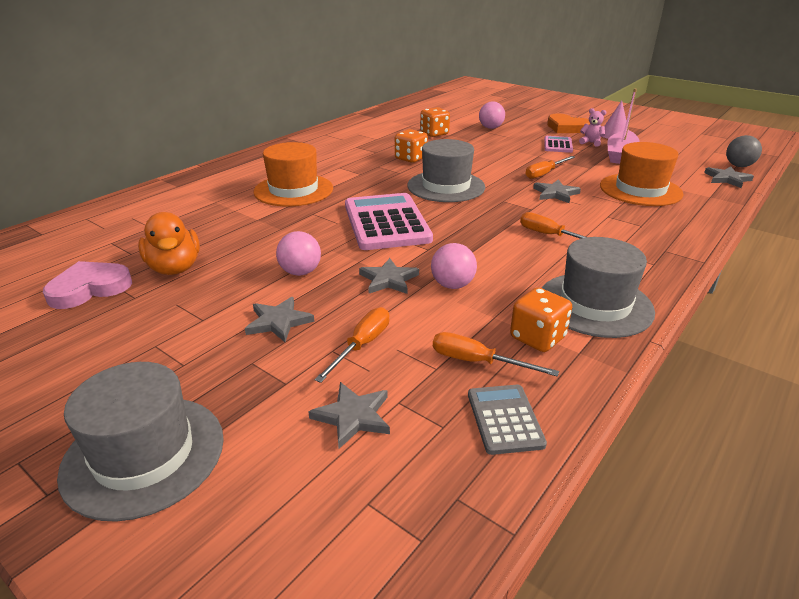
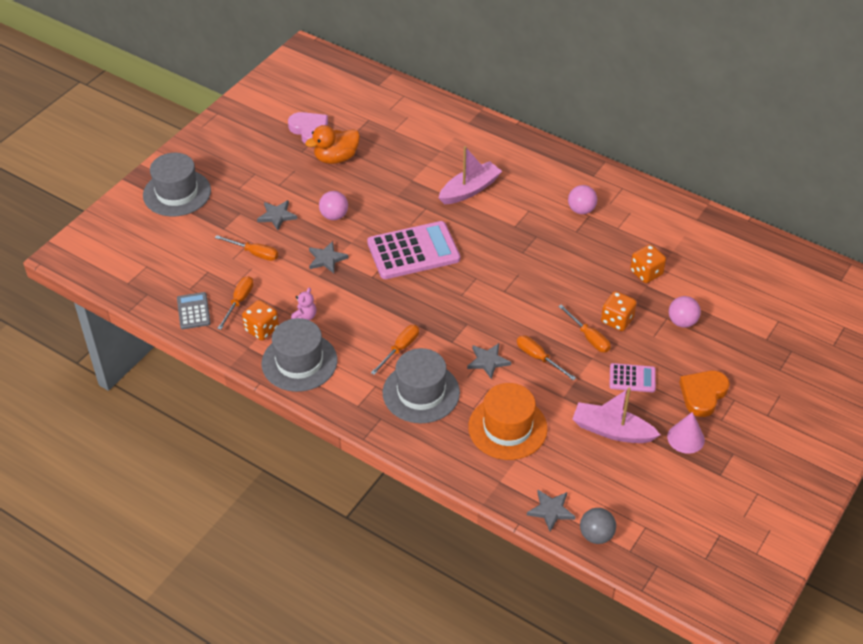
camera: 85 degrees right, 15 degrees up
(293, 190) = (470, 190): orange hat -> pink boat
(353, 416) = (197, 256): grey star -> none
(410, 158) = (561, 258): orange dice -> orange dice (617, 320)
(446, 186) = (493, 285): grey hat -> grey hat (421, 392)
(452, 285) = (321, 291): pink ball -> pink ball (581, 210)
(504, 419) = (193, 311): grey calculator -> grey calculator turned 90 degrees counterclockwise
(513, 155) = (588, 337): none -> orange screwdriver
(591, 143) = (648, 410): pink teddy bear -> pink teddy bear (305, 316)

